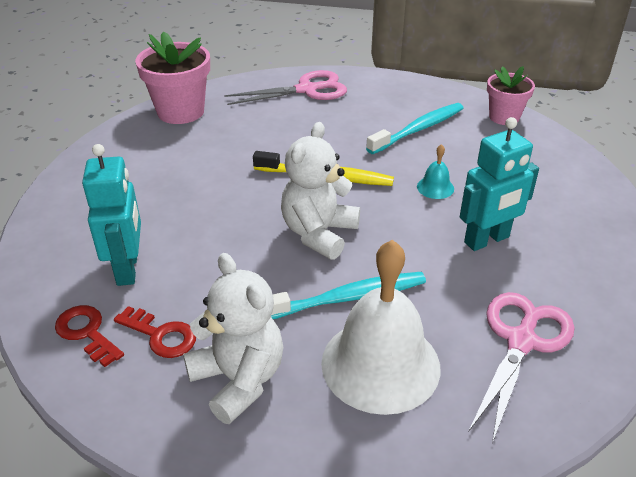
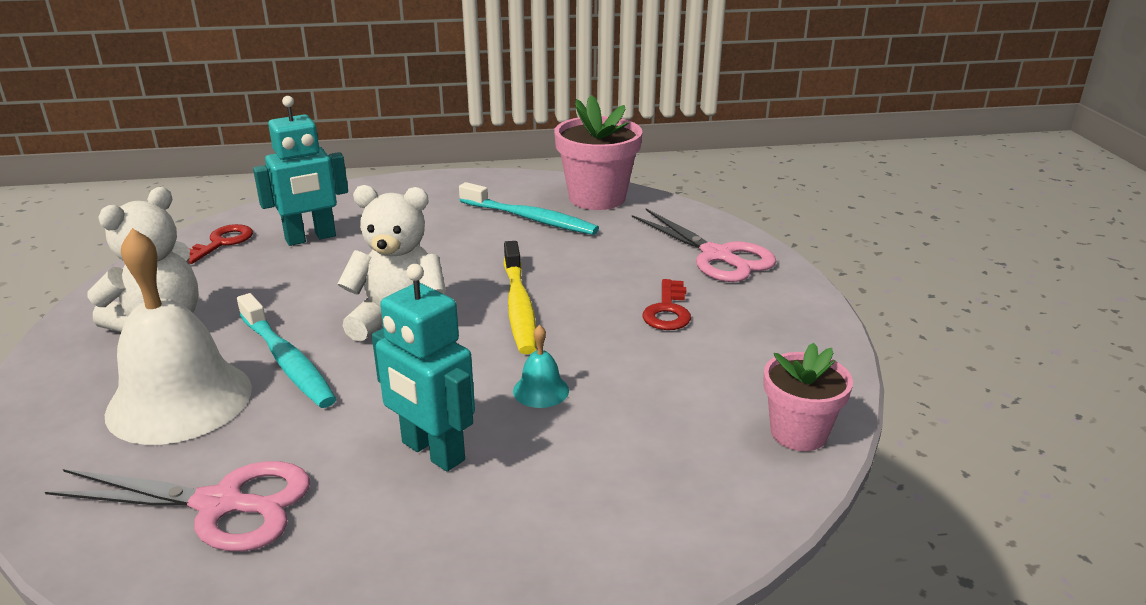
camera: 70 degrees right, 10 degrees down
(161, 335) = (220, 274): red key -> red key (668, 310)
(418, 129) = (687, 355): turquoise toothbrush -> turquoise toothbrush (530, 218)

